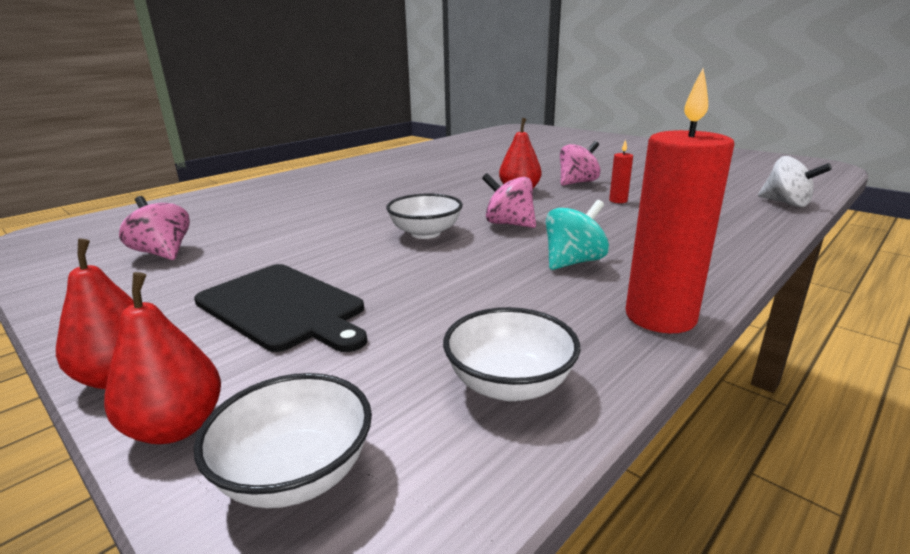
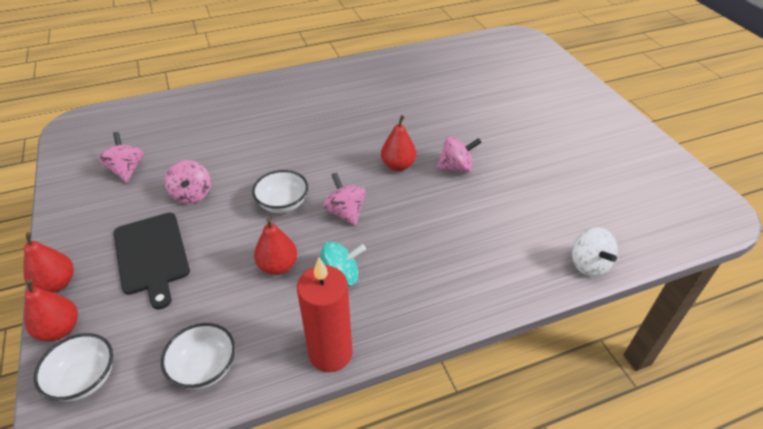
camera: 25 degrees right, 20 degrees up
(290, 251) = (192, 195): none -> pink spinning top
(485, 273) = (278, 266): none -> red pear
(618, 200) = (456, 208): red candle -> none

